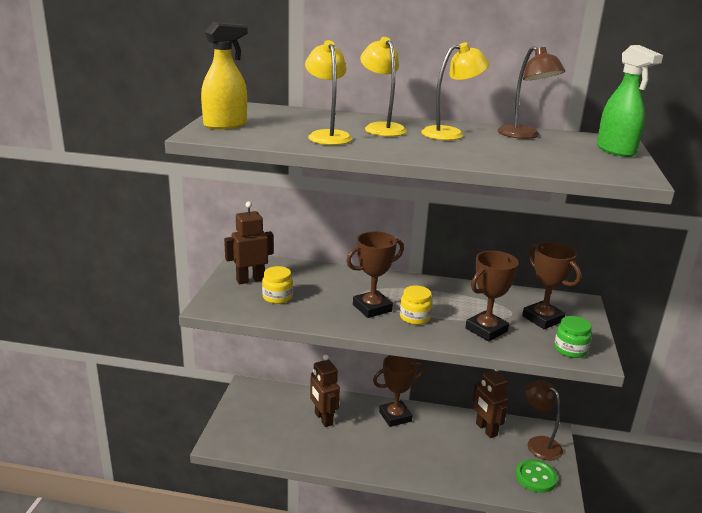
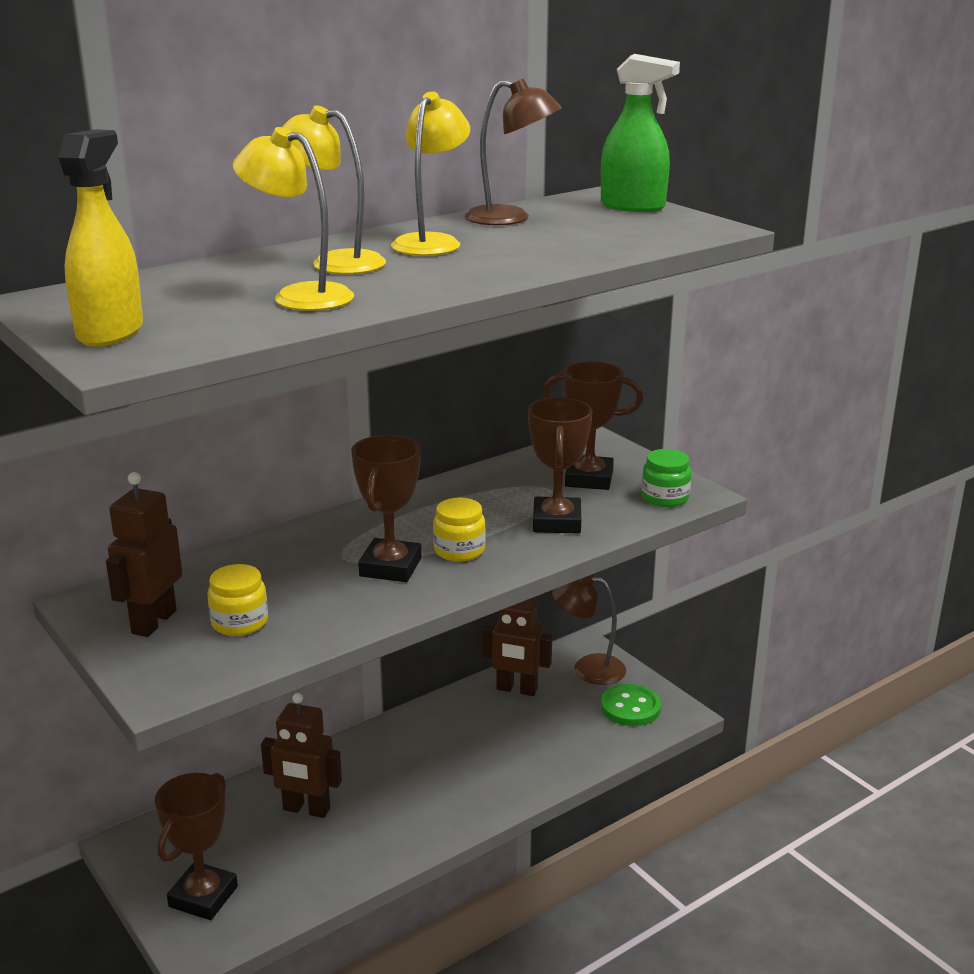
camera: 45 degrees left, 0 degrees up
(395, 416) = (395, 744): brown trophy -> brown trophy (203, 896)

